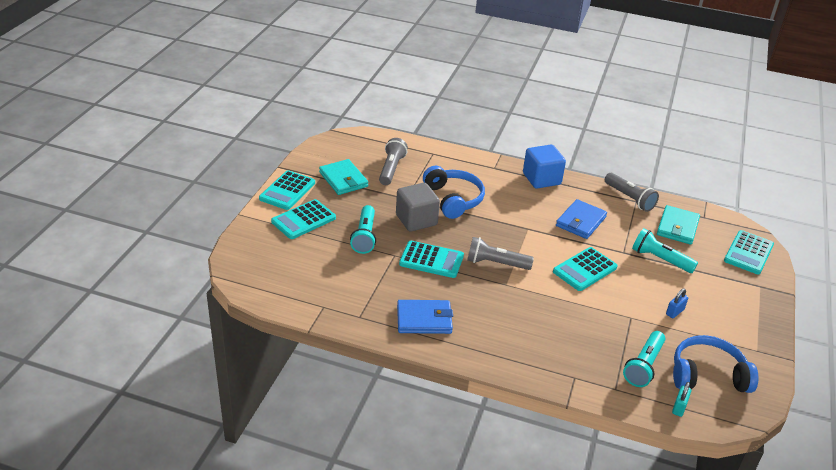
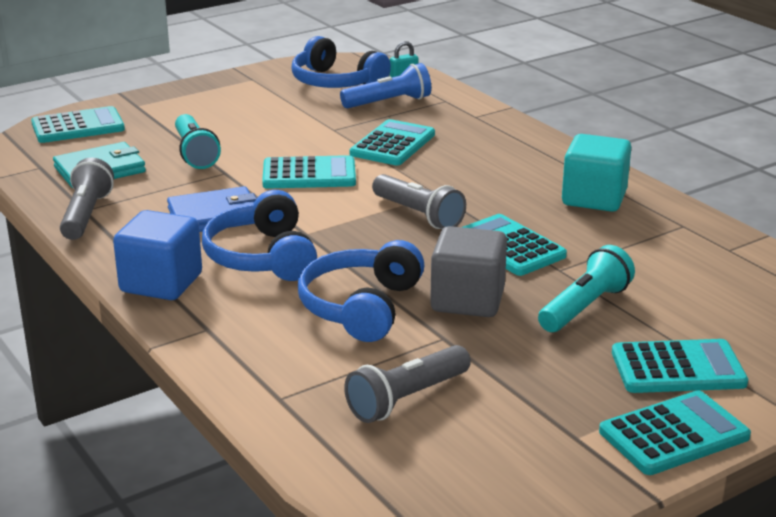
camera: 140 degrees left, 10 degrees down
(343, 179) = (530, 414): turquoise wallet -> none
(424, 319) = (594, 198): blue wallet -> turquoise cube
(525, 207) = (262, 257): none -> blue headphones
(581, 318) = (392, 144): none -> turquoise calculator
(644, 366) = (388, 102): turquoise flashlight -> blue flashlight
(675, 312) = (276, 118): blue padlock -> none

